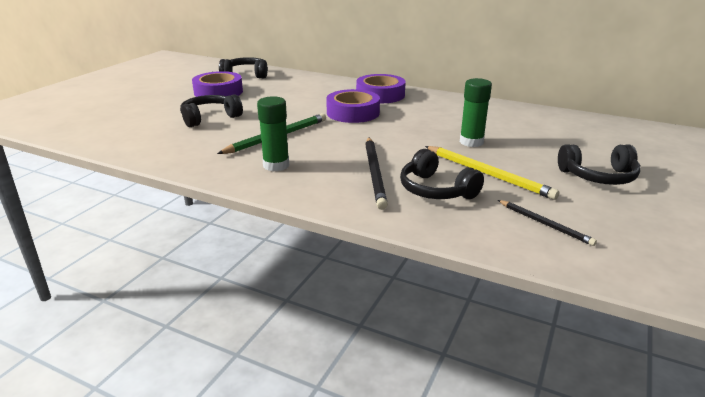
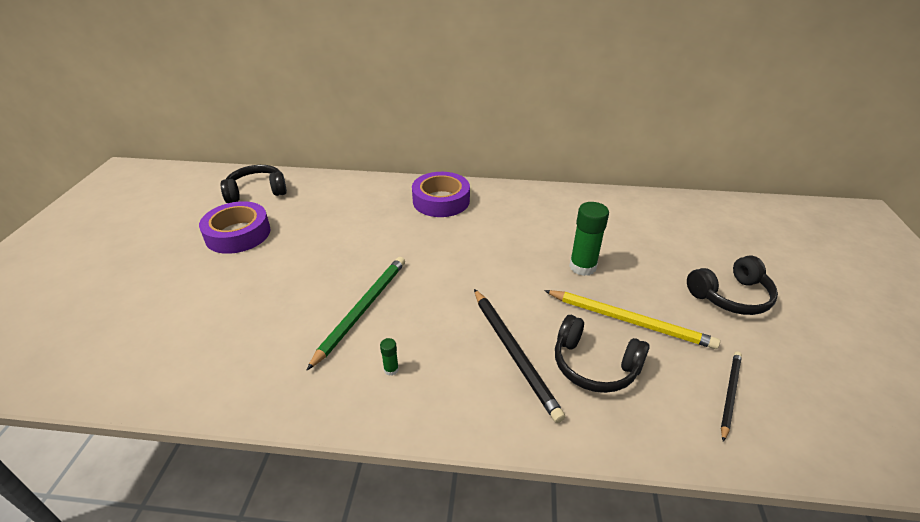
camera: 20 degrees left, 10 degrees up
(210, 118) = (254, 291): black headphones -> none
(276, 165) = (391, 369): green glue stick -> green glue stick, size x0.45
(353, 113) = (428, 241): purple tape -> none
(545, 224) = (730, 394): black pencil -> black pencil turned 90 degrees counterclockwise

